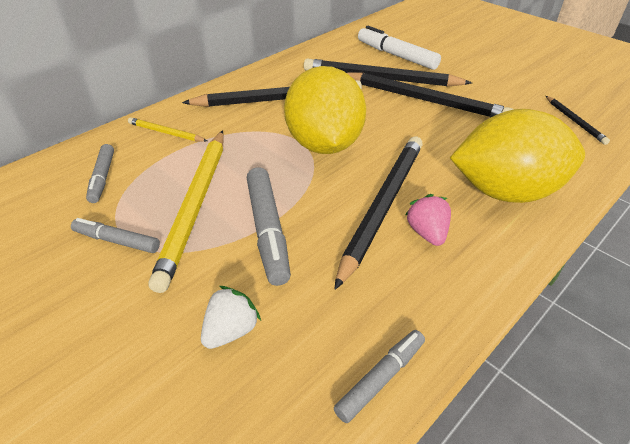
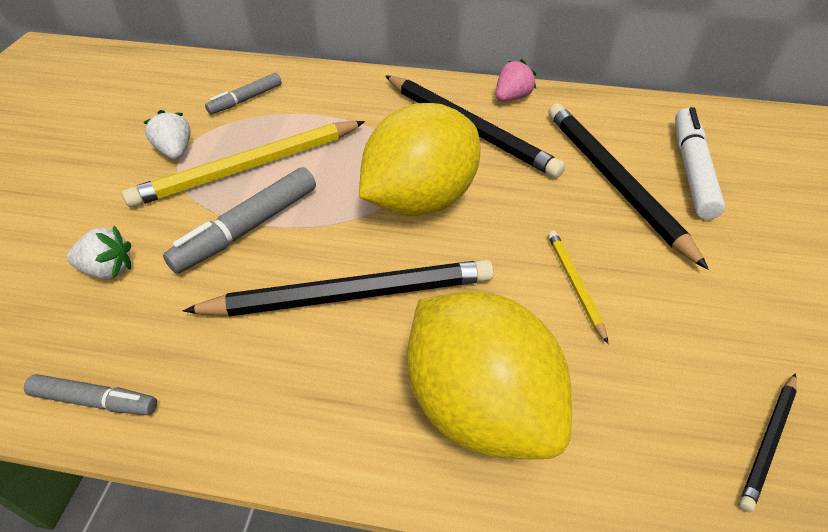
camera: 55 degrees right, 5 degrees up
(117, 241) = (175, 151): grey marker -> white strawberry
(166, 132) = (338, 94): yellow pencil -> yellow pencil (575, 284)
(424, 100) = (611, 241): black pencil -> none
(427, 233) = (332, 353): pink strawberry -> pink strawberry (512, 98)

